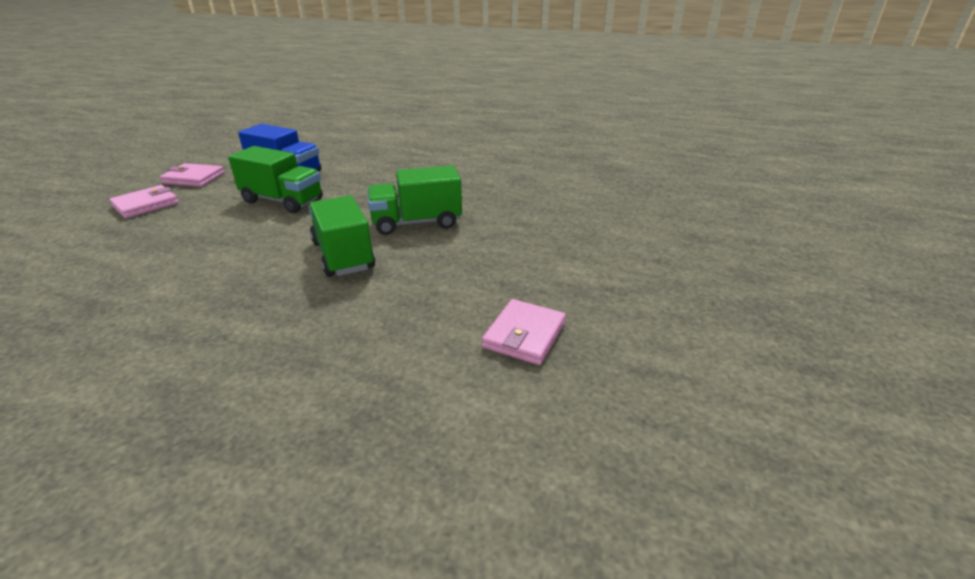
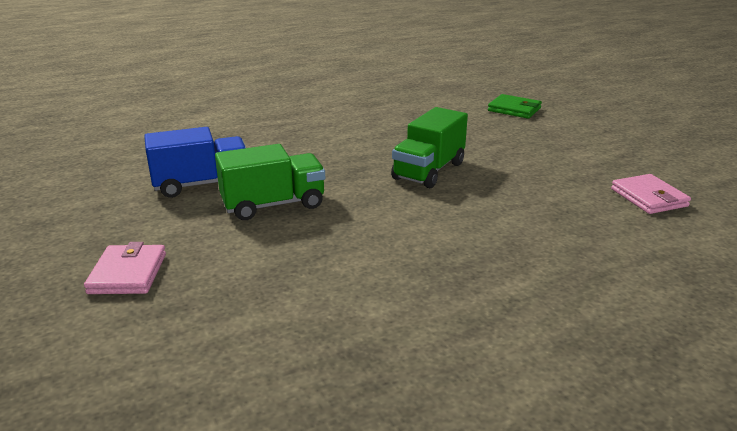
camera: 45 degrees left, 5 degrees down
(194, 178) = (103, 230): pink wallet -> none
(343, 255) = (442, 214): green truck -> none
(614, 205) = (514, 109): none -> green wallet

